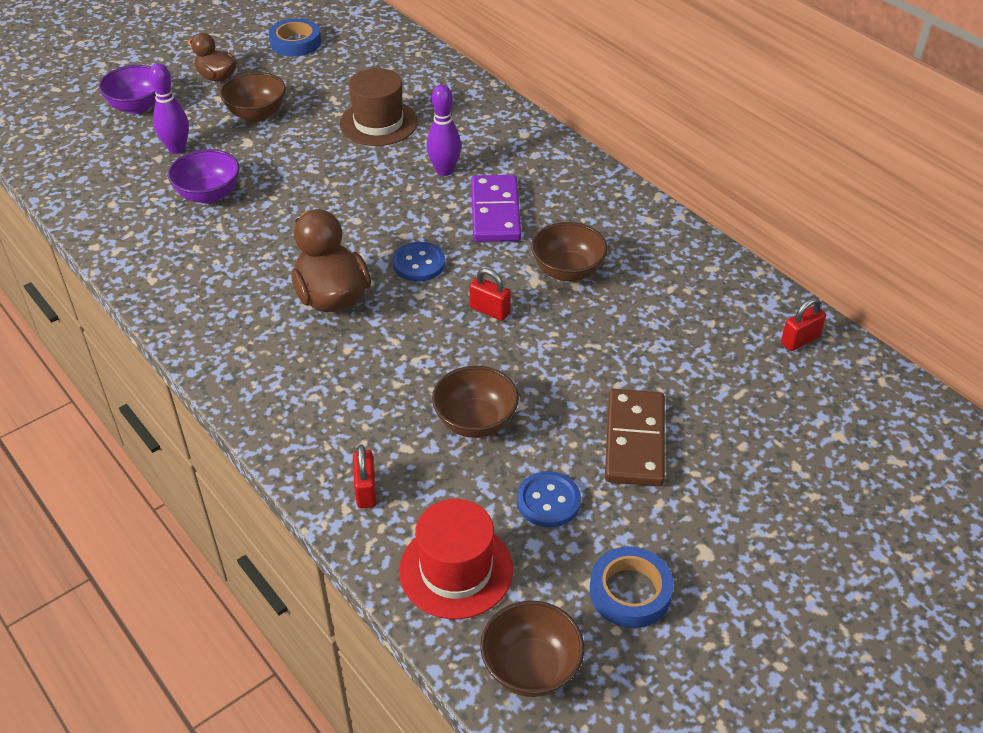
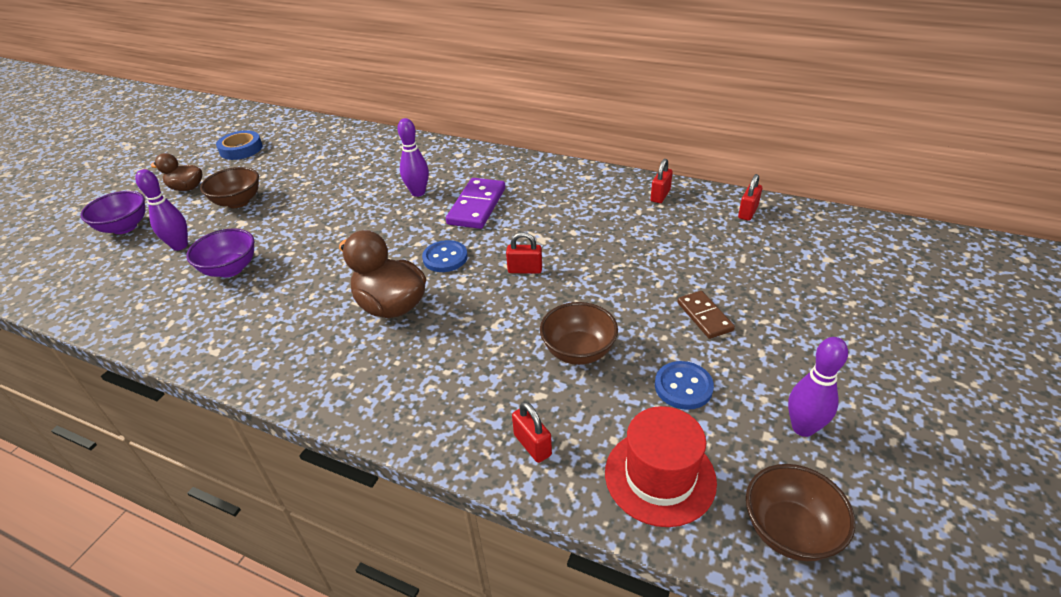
camera: 25 degrees left, 5 degrees down
(378, 123) = (344, 179): brown hat -> none
(495, 212) = (477, 206): purple domino -> purple domino turned 45 degrees clockwise
(567, 271) = (560, 225): brown bowl -> none
(630, 592) = (803, 428): blue tape -> purple bowling pin
(634, 440) = (704, 316): brown domino -> brown domino, size x0.62
(713, 278) = (660, 195): none -> red padlock

